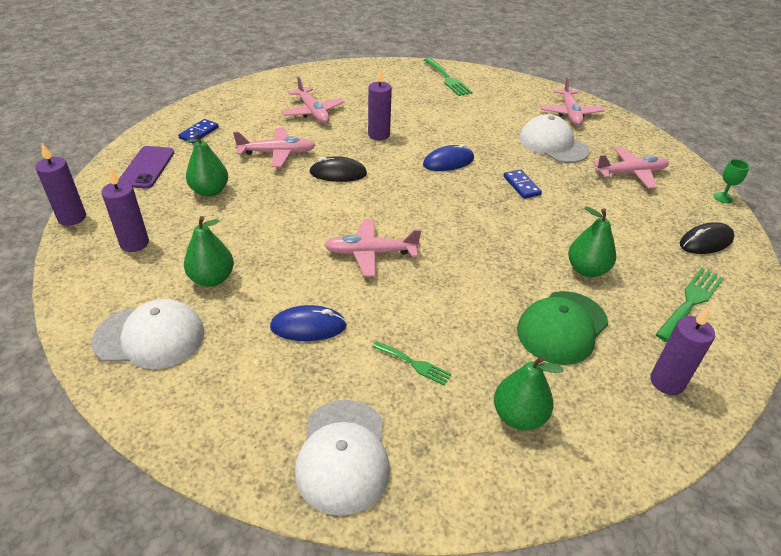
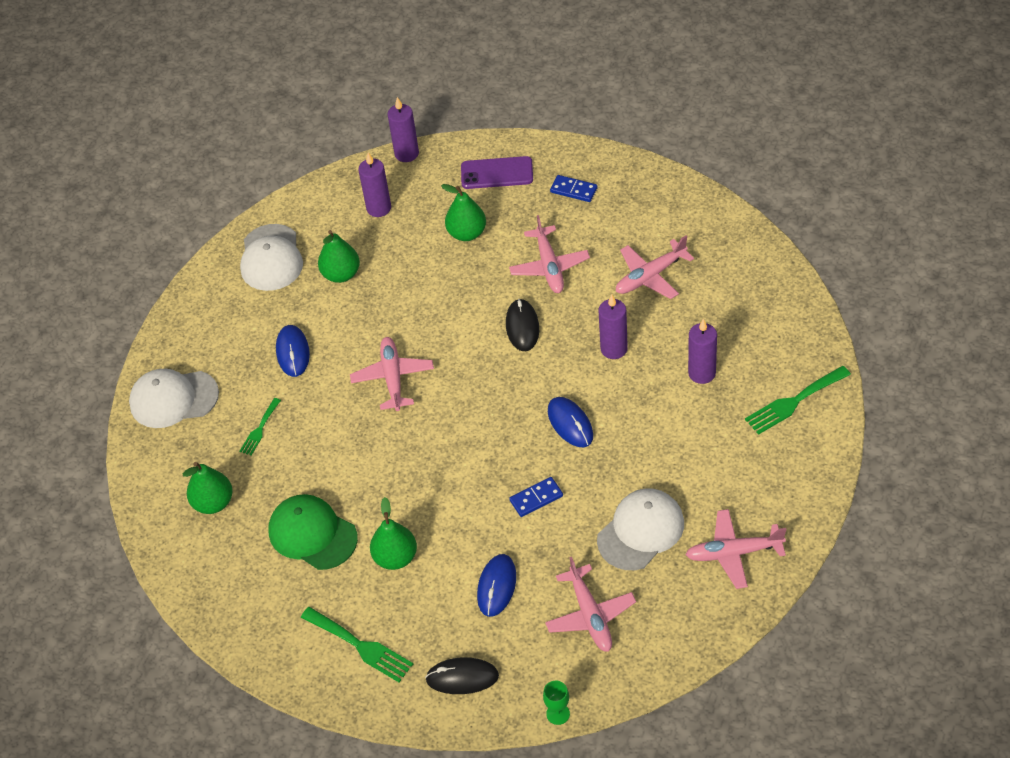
camera: 90 degrees right, 10 degrees up
(611, 214) = (496, 586): none -> blue mouse
(667, 382) = (256, 611): purple candle -> purple candle (702, 373)
(706, 241) = (462, 677): black mouse -> black mouse turned 60 degrees counterclockwise

